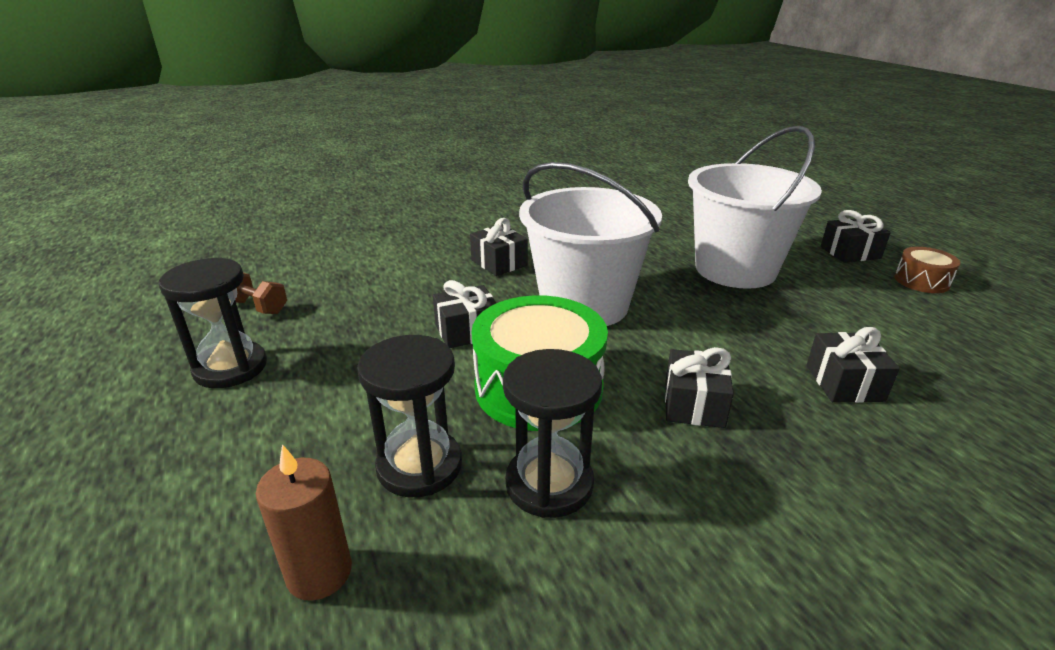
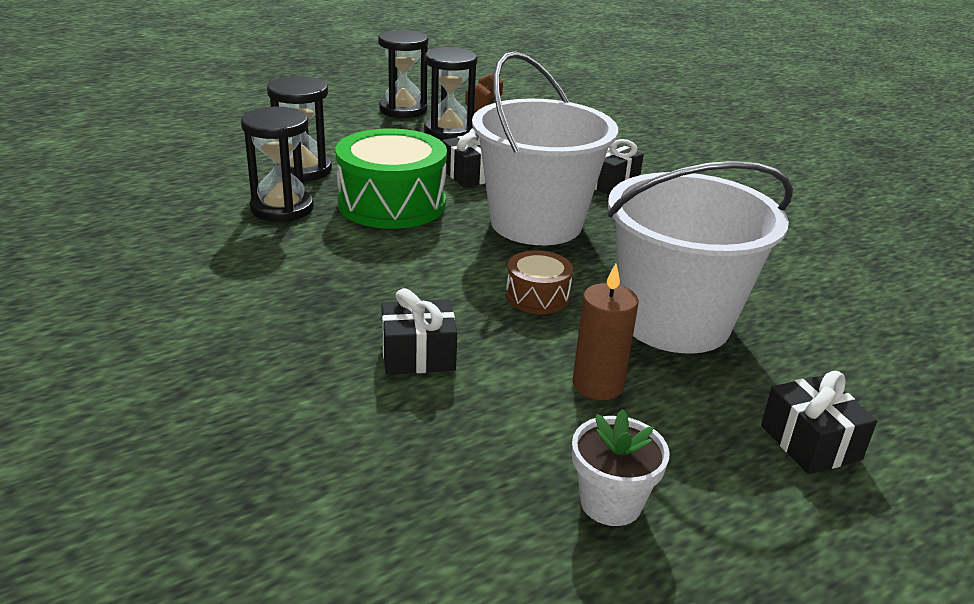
camera: 80 degrees right, 0 degrees up
(319, 573) = (224, 154): brown candle -> brown candle (598, 385)
(331, 336) = (449, 131): none -> black hourglass
(694, 404) = (374, 267): black gift -> none
(921, 281) = (734, 499): brown drum -> brown drum (537, 296)
(961, 318) = (610, 503): none -> white flower pot

